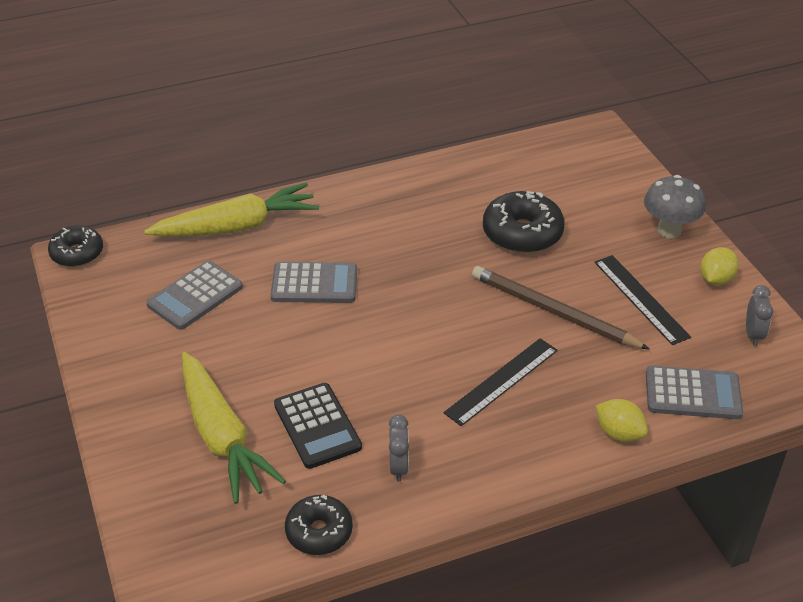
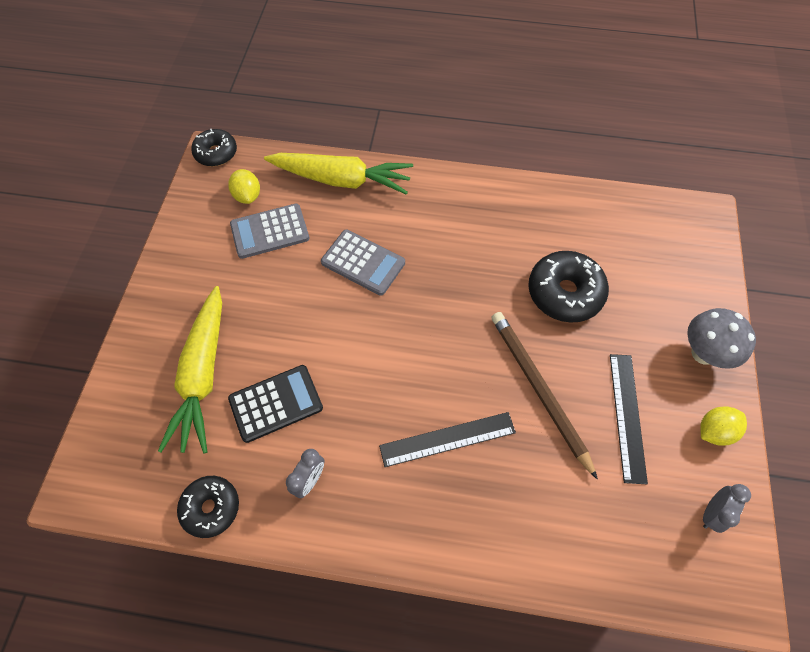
camera: 30 degrees right, 20 degrees up
(317, 426) = (276, 403): black calculator -> black calculator turned 120 degrees counterclockwise
(619, 433) = (512, 552): yellow lemon -> yellow lemon (247, 196)
(693, 394) = (608, 548): grey calculator -> none

